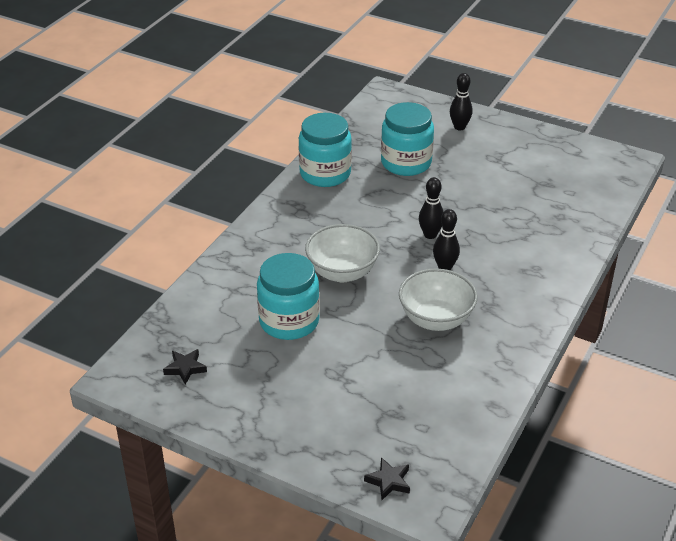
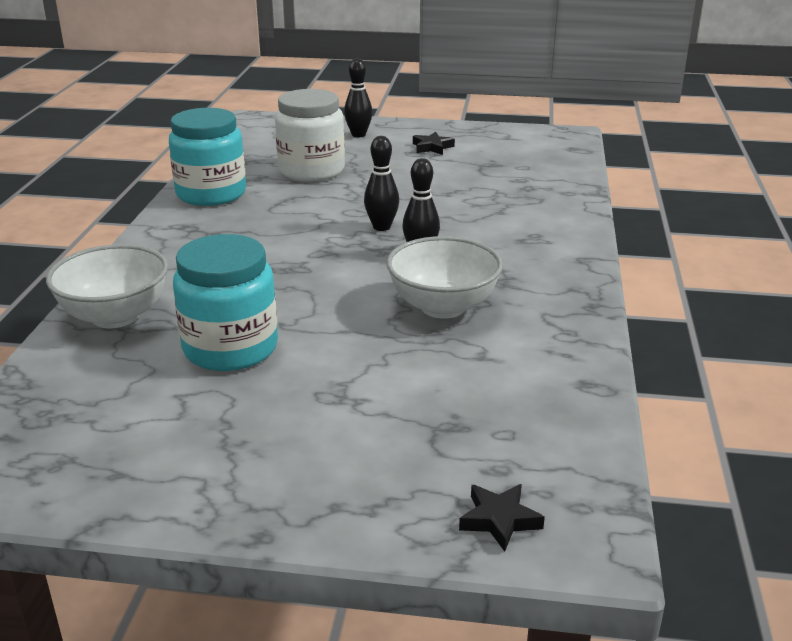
camera: 20 degrees left, 10 degrees down
(185, 368) = (79, 440): black star -> black star (432, 147)
(342, 272) = (284, 282): white bowl -> white bowl (115, 316)
(406, 163) = (311, 170): turquoise jar -> white jar

